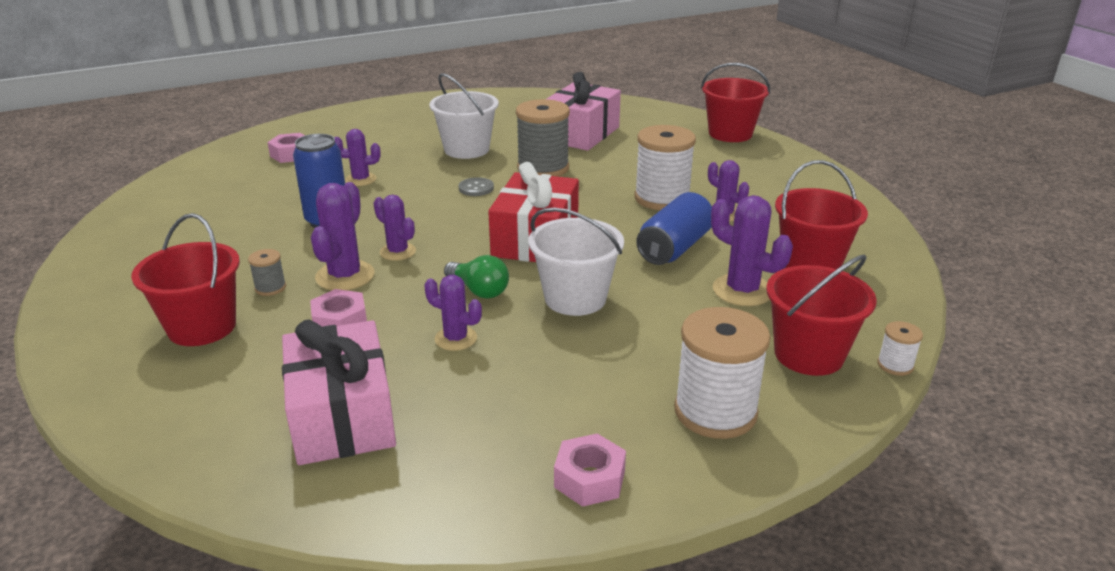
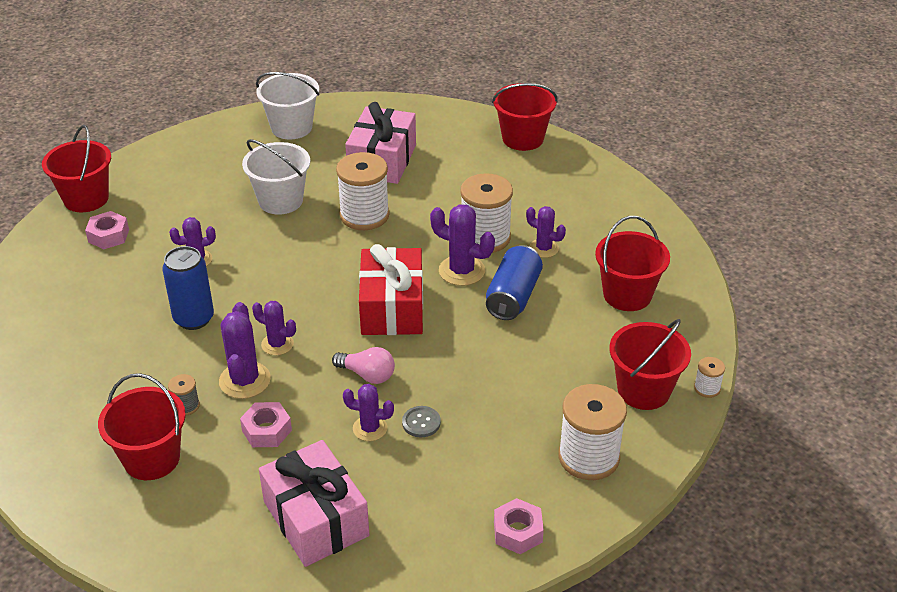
camera: 15 degrees left, 10 degrees up
(290, 129) = (86, 198): none -> red bucket
(476, 188) = (312, 252): grey button -> grey button (421, 423)
(479, 290) = (367, 375): green light bulb -> pink light bulb
(543, 168) = (364, 215): grey spool -> white spool
(575, 298) = (449, 368): white bucket -> white bucket (291, 127)
(742, 290) = (580, 334): purple cactus -> purple cactus (461, 271)

